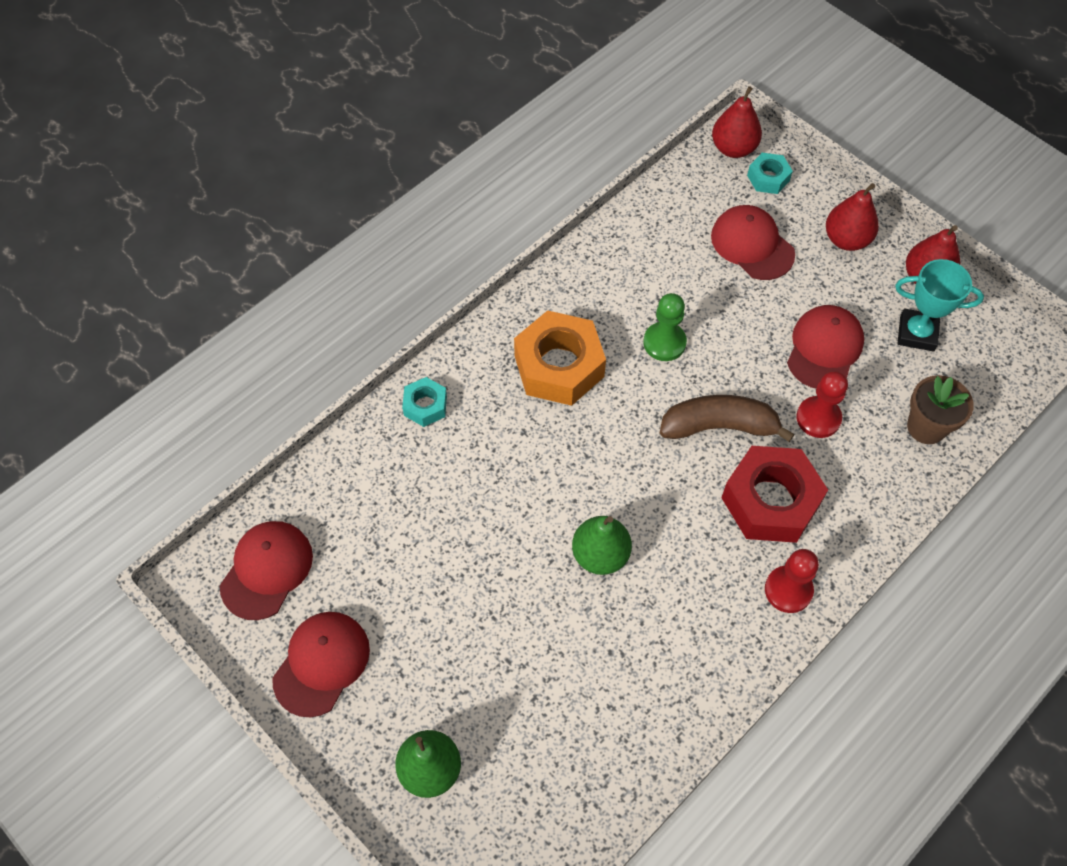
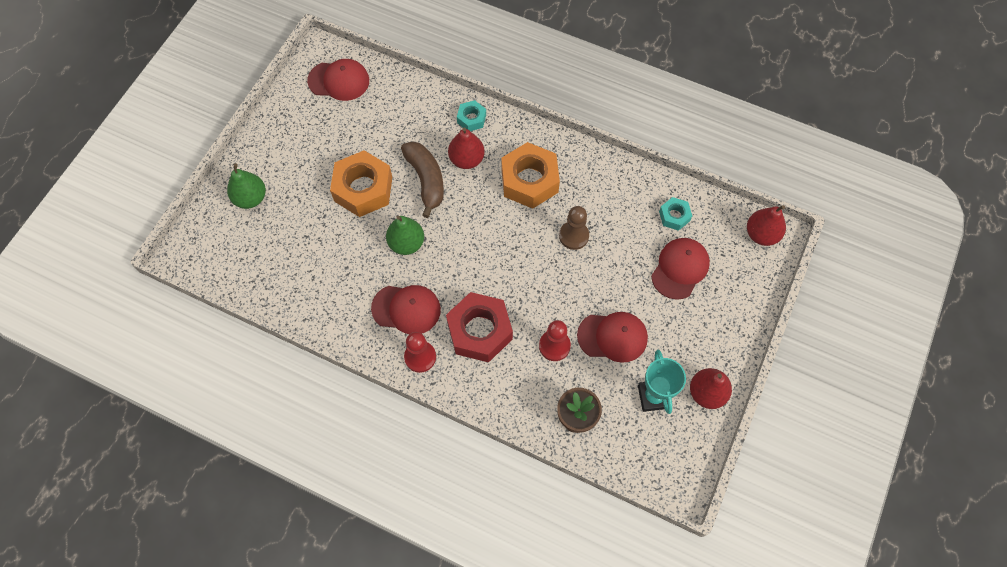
camera: 70 degrees right, 5 degrees up
(321, 663) = (294, 126): red cap -> red cap (406, 309)
(483, 589) = (363, 189): none -> orange nut
(664, 343) = (573, 236): green pawn -> brown pawn
(719, 426) = (523, 286): brown banana -> brown banana (426, 180)
(768, 178) = (745, 264): turquoise nut -> turquoise nut (674, 216)
(846, 239) = (715, 330): red pear -> red pear (466, 159)

